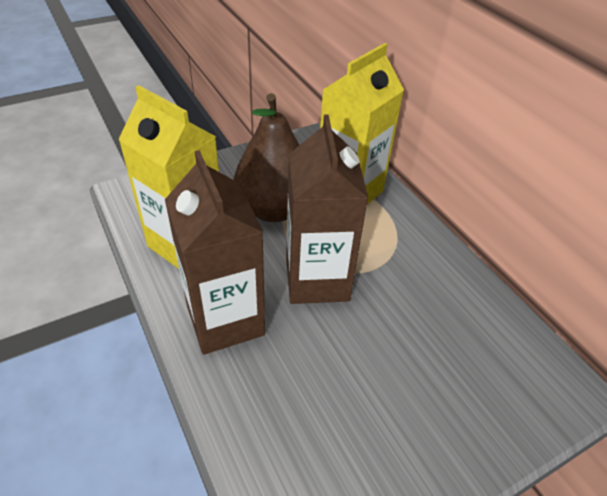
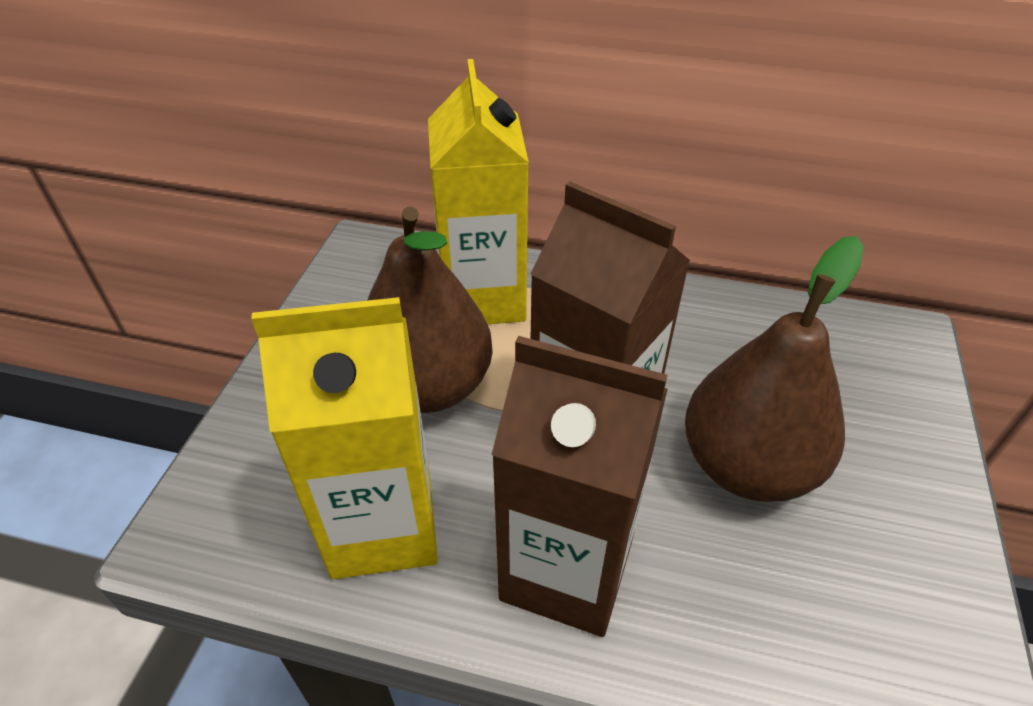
camera: 45 degrees left, 0 degrees up
(365, 358) = (747, 466): none -> brown pear

